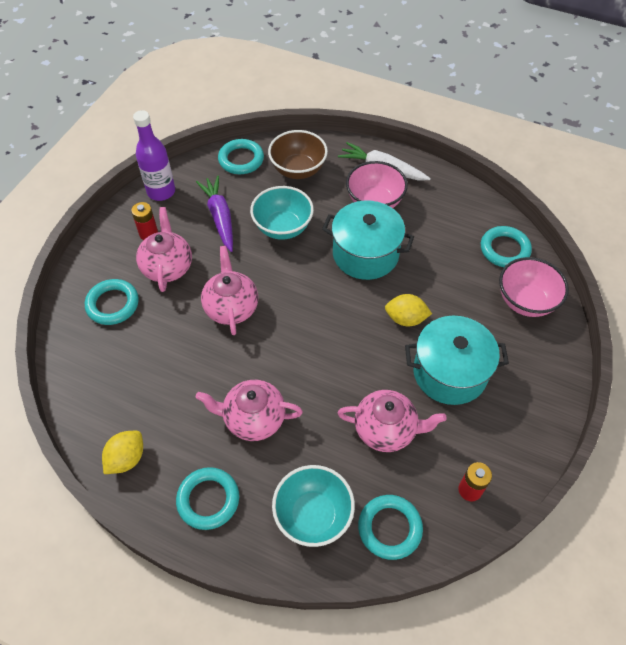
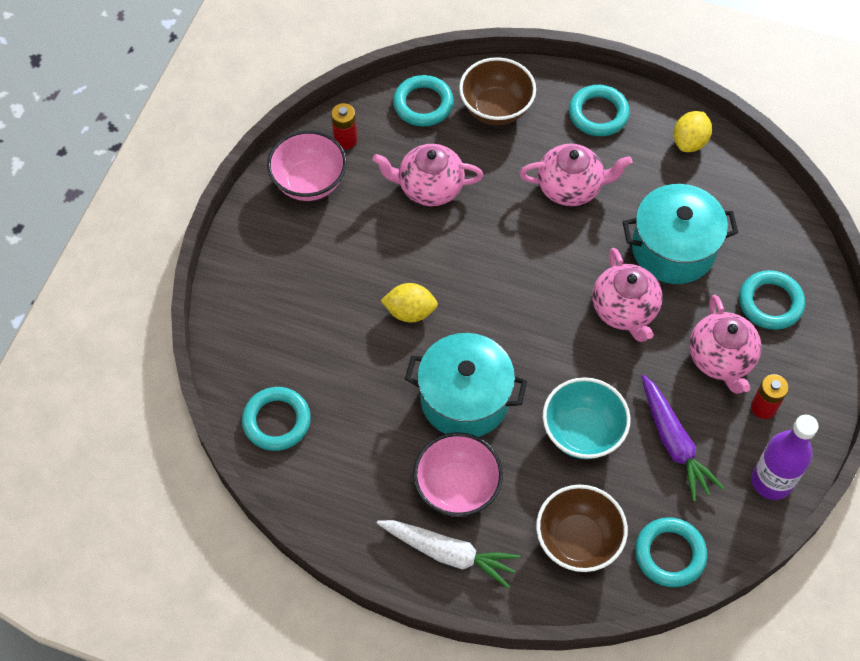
camera: 175 degrees right, 5 degrees up
(313, 515) = (496, 109): turquoise bowl -> brown bowl
(449, 372) = (359, 251): turquoise pot -> turquoise pot (673, 249)
(525, 301) = (260, 346): pink bowl -> pink bowl (309, 182)

